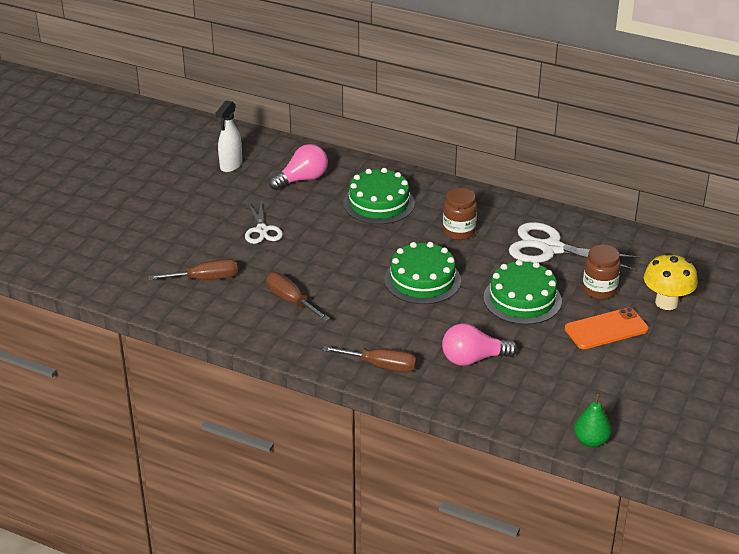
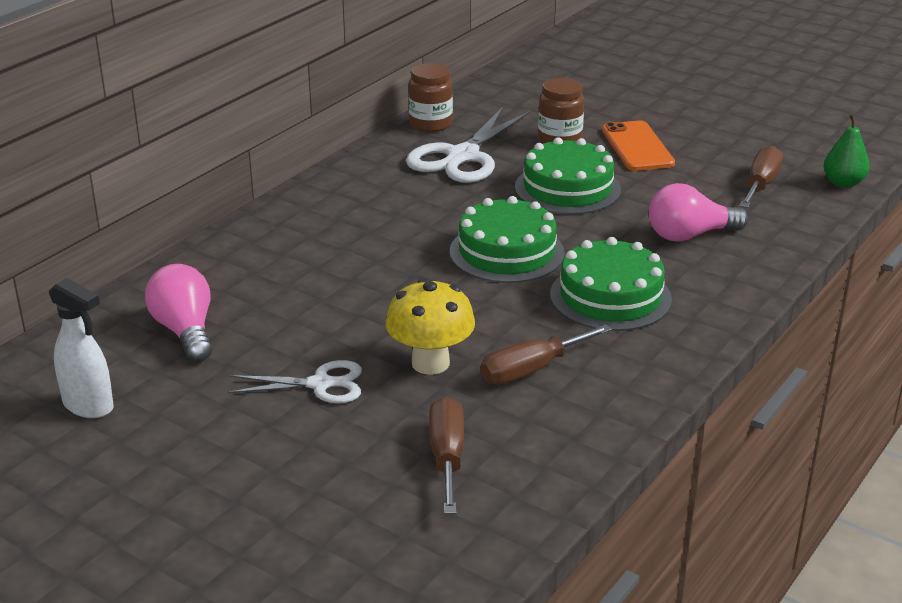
camera: 80 degrees left, 5 degrees down
(379, 203) = (295, 267): green cake -> green cake (610, 297)
(381, 366) = (702, 304): brown screwdriver -> brown screwdriver (760, 185)
(459, 232) = (399, 213): brown jar -> brown jar (430, 124)
(473, 359) = (689, 235): pink light bulb -> pink light bulb turned 75 degrees clockwise
(666, 302) = (591, 108): yellow mushroom -> yellow mushroom (430, 363)

